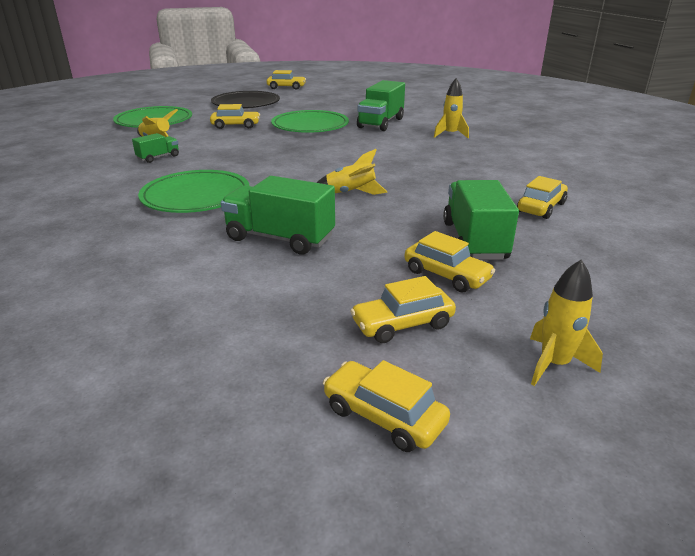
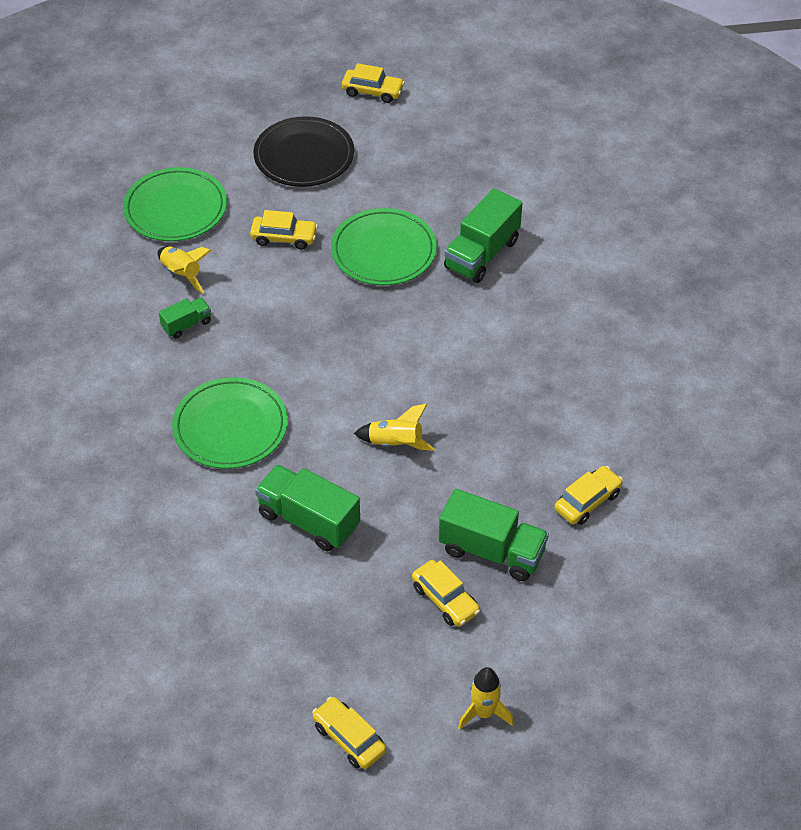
camera: 10 degrees right, 20 degrees up
(402, 324) = (388, 655): yellow car -> none
(450, 135) = (563, 305): yellow rocket -> none
(474, 241) = (492, 551): green truck -> green truck turned 105 degrees clockwise

